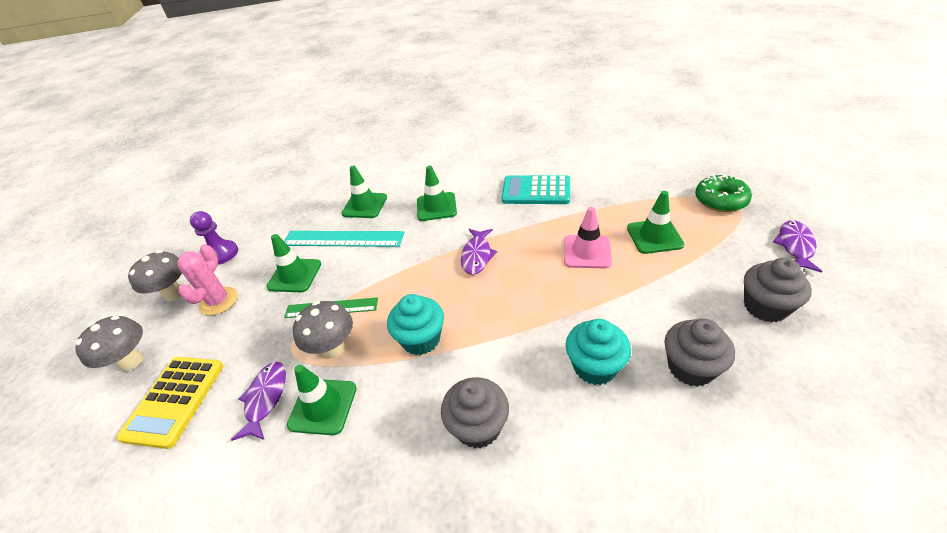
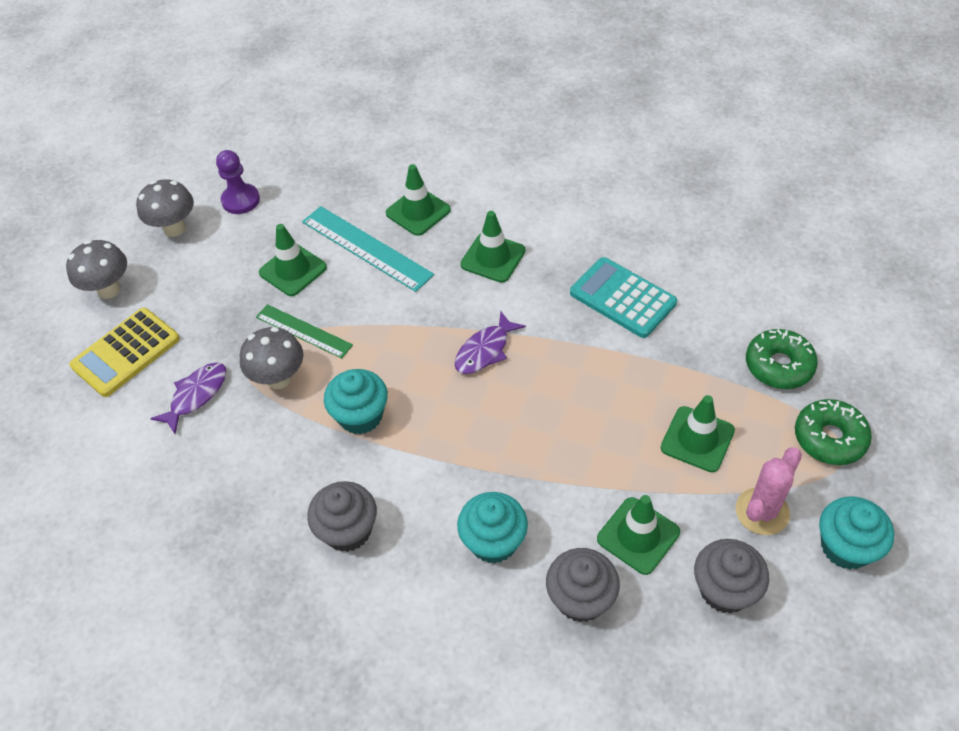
camera: 30 degrees right, 10 degrees up
(219, 301) = (209, 262): pink cactus -> pink cactus (762, 511)
(323, 406) = (237, 432): green traffic cone -> green traffic cone (638, 535)
(587, 252) = (603, 414): pink traffic cone -> none
(655, 181) = (779, 365): none -> green donut
(795, 246) = (845, 547): purple fish -> turquoise cupcake

